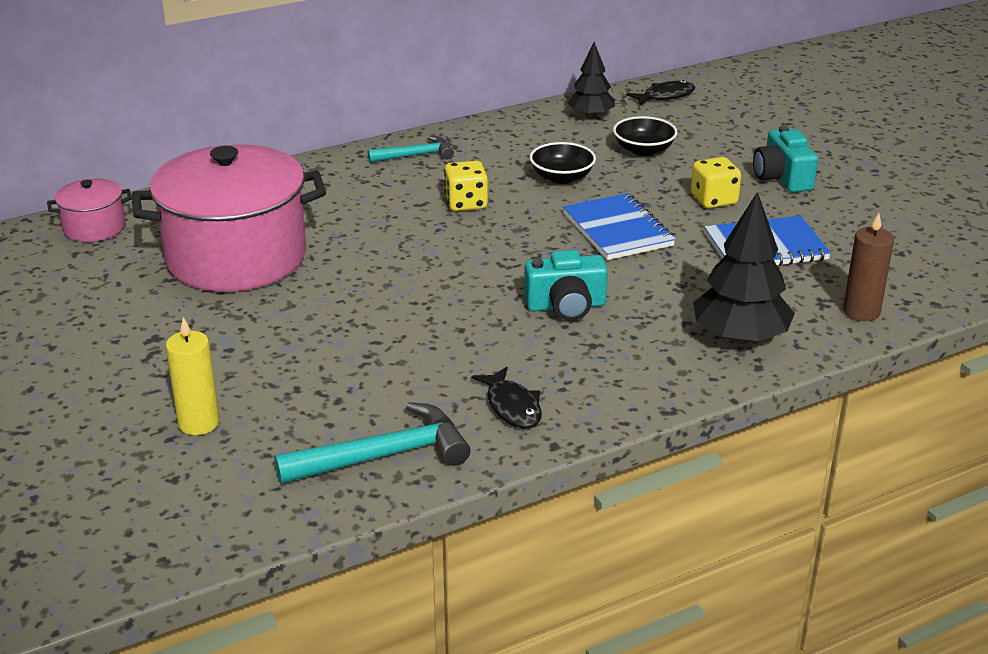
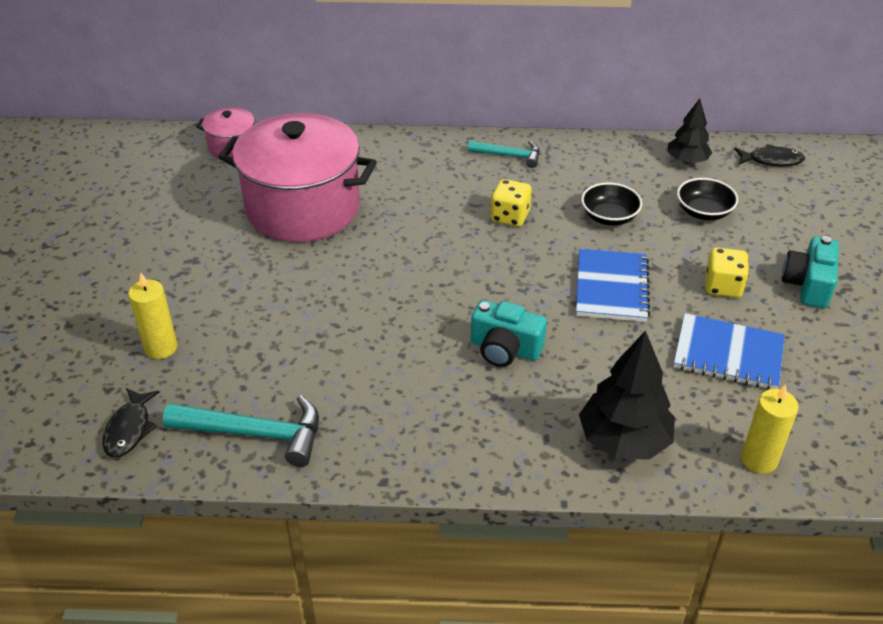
camera: 30 degrees right, 10 degrees up
(512, 407) = (383, 430): black fish -> black fish (129, 429)
(861, 312) = (759, 459): brown candle -> yellow candle

